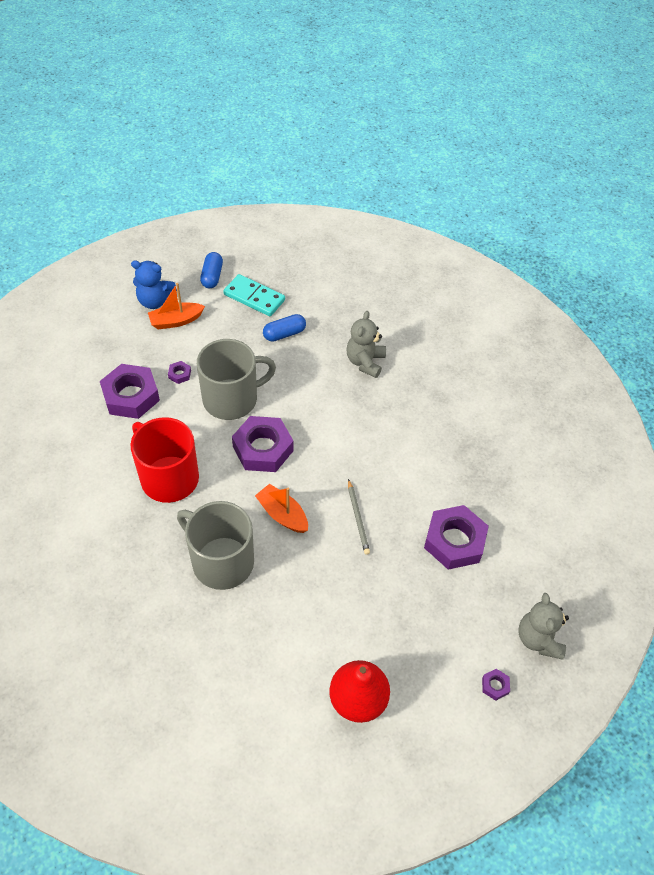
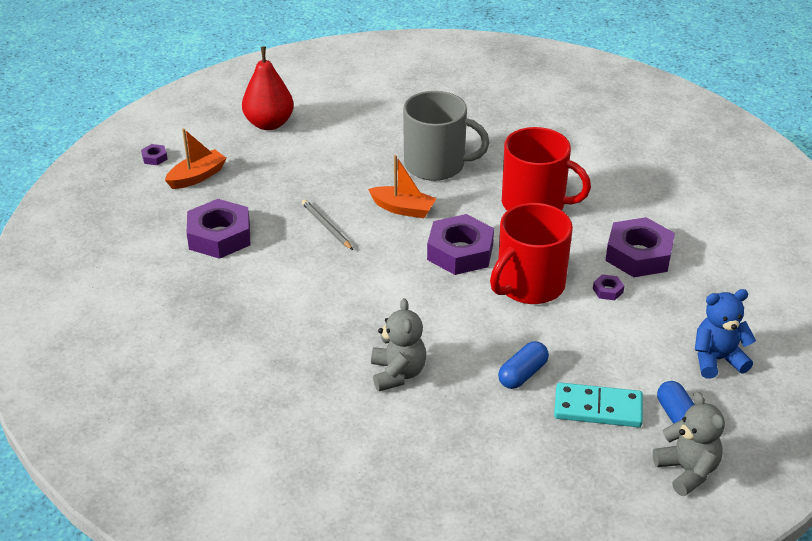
camera: 160 degrees right, 15 degrees down
(176, 321) = (668, 345): orange boat -> orange boat (197, 177)
(231, 399) = (529, 285): grey mug -> red mug
(538, 639) = (119, 193): grey teddy bear -> grey teddy bear (687, 471)

